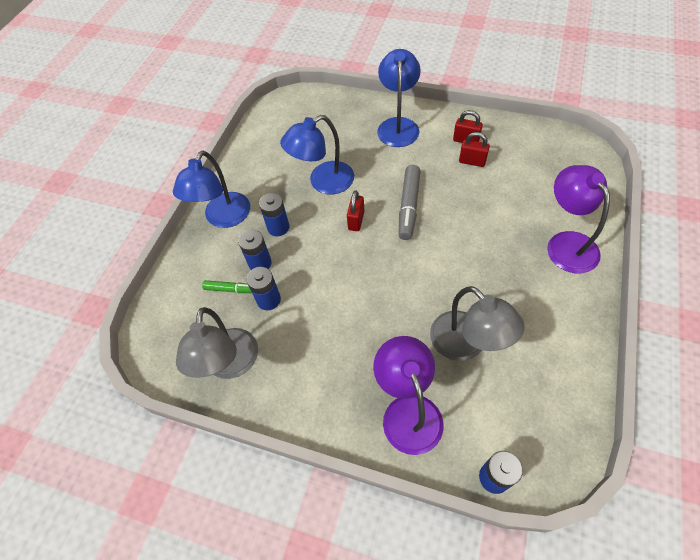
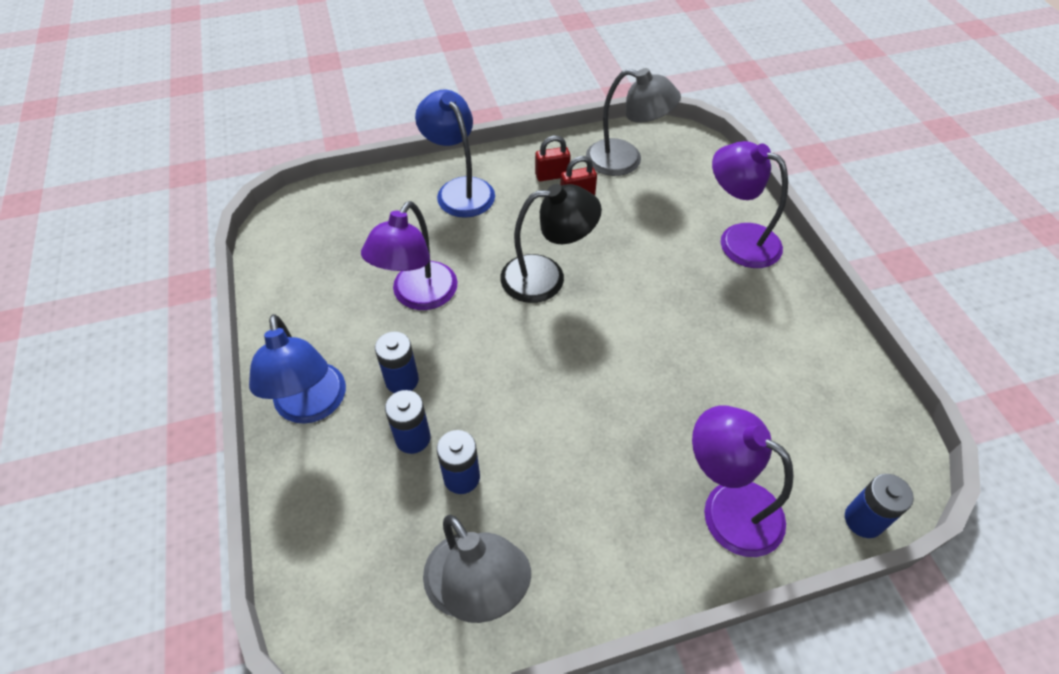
camera: 40 degrees left, 5 degrees down
(230, 289) = (397, 494): green marker -> none
(323, 182) = (418, 296): blue lamp -> purple lamp
(356, 220) = (497, 323): red padlock -> none
(408, 206) = (546, 277): grey marker -> black lamp
(466, 345) = (728, 397): grey lamp -> grey lamp (625, 160)

